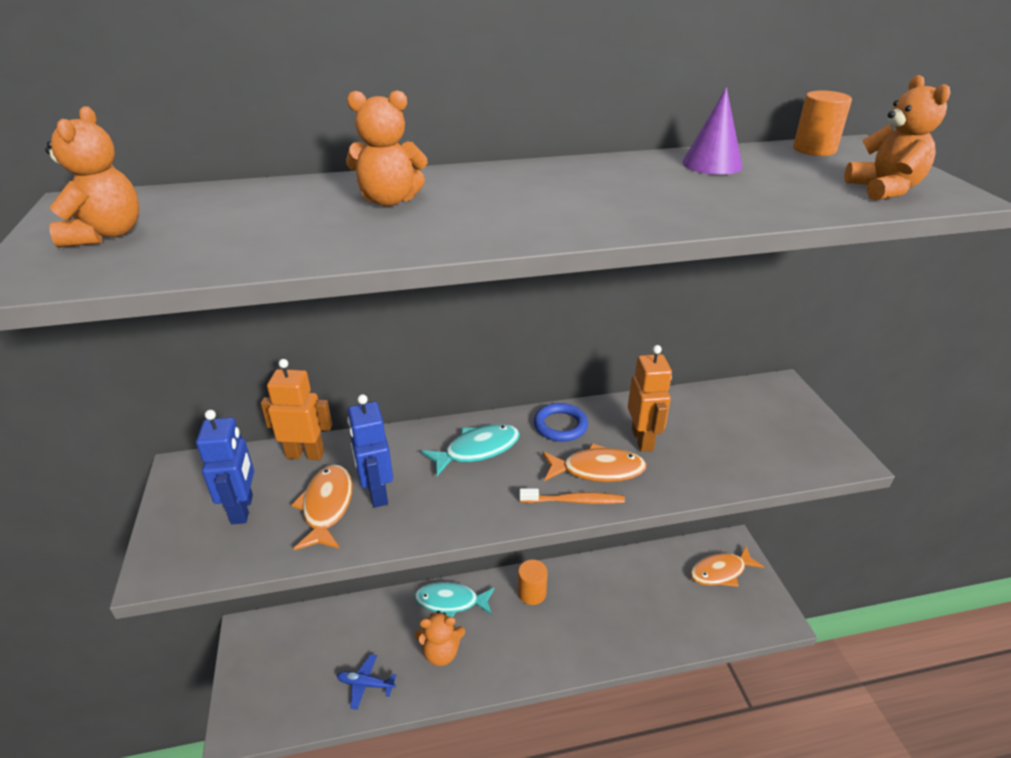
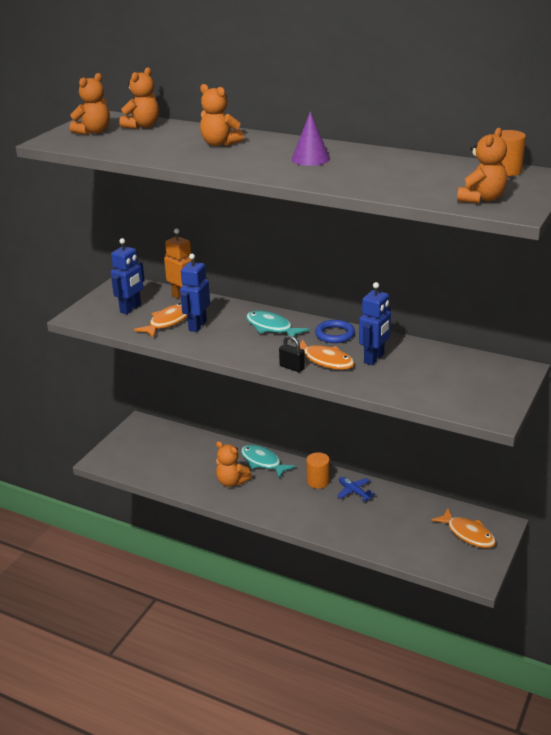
camera: 40 degrees right, 5 degrees down
(195, 202) = (142, 126): none -> orange teddy bear
(365, 684) = (177, 475): blue plane -> blue plane (354, 492)
(477, 450) = (271, 328): turquoise fish -> turquoise fish turned 150 degrees counterclockwise
(574, 501) = (292, 367): orange toothbrush -> black padlock
(642, 440) = (374, 358): orange robot -> blue robot
(712, 164) = (418, 164): purple cone -> purple cone (310, 159)
(720, 572) = (468, 534): orange fish -> orange fish turned 150 degrees counterclockwise

